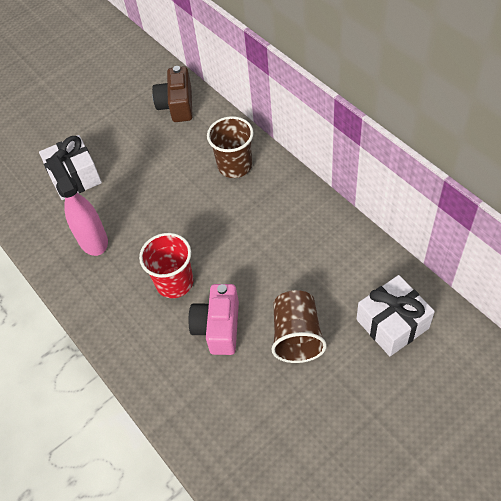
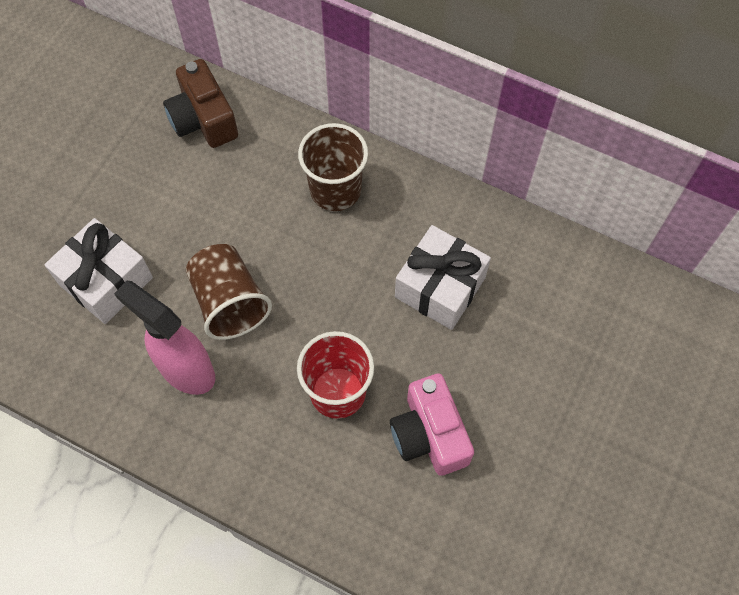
camera: 30 degrees left, 10 degrees up
(297, 336) = (536, 408): brown cup -> brown cup (229, 302)
(392, 324) = (644, 348): white gift -> white gift (440, 287)

